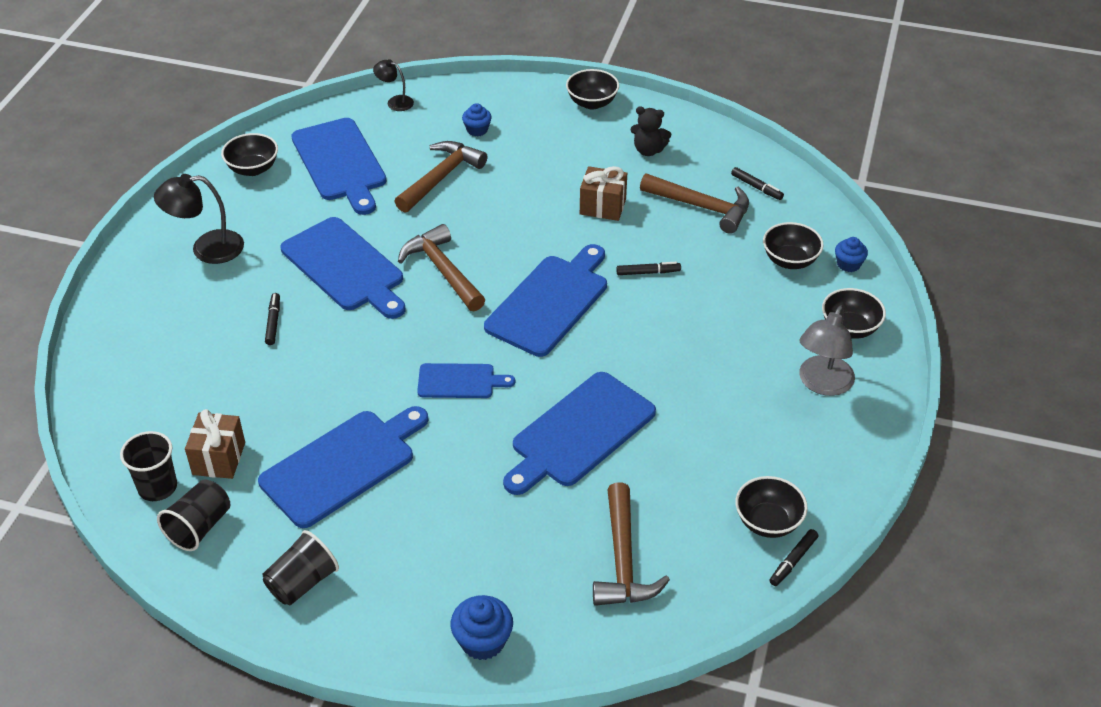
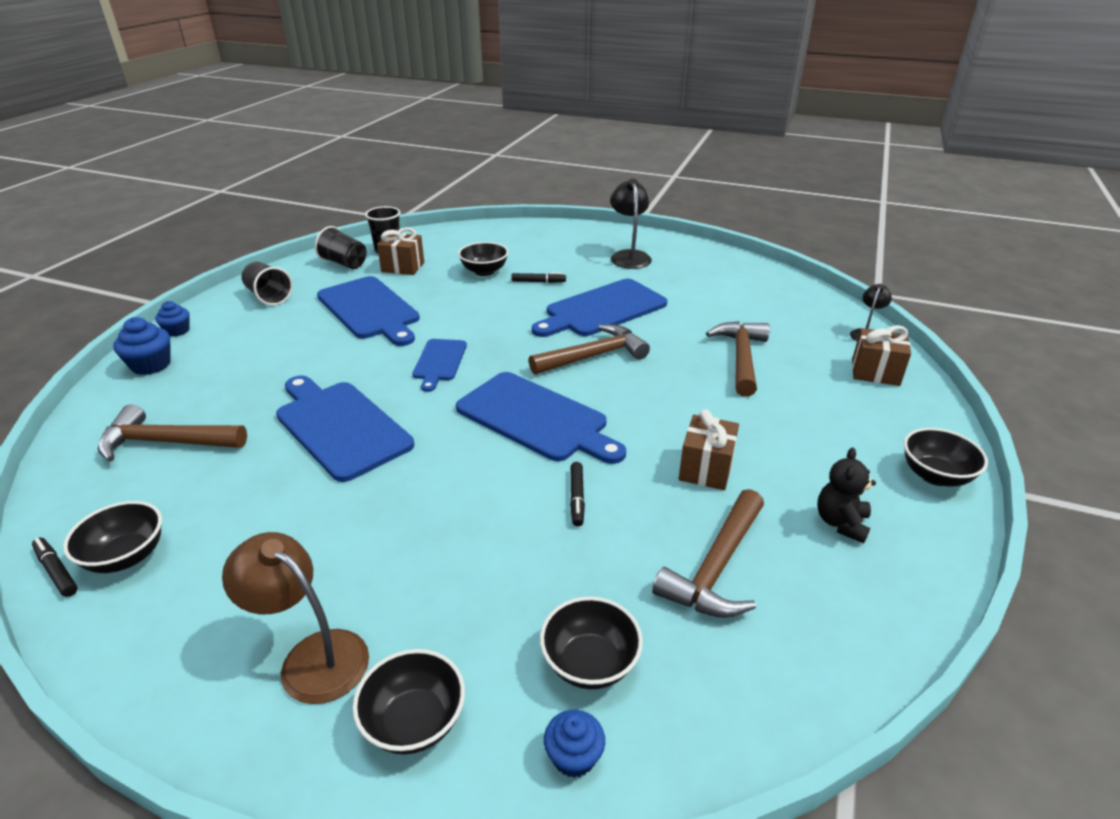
camera: 95 degrees right, 10 degrees down
(253, 169) = (734, 270): black bowl -> black bowl (484, 271)
(340, 163) = (752, 306): blue cutting board -> none
(441, 178) = (741, 358): brown hammer -> brown hammer turned 120 degrees counterclockwise
(460, 107) = (875, 372): none -> brown gift
(477, 130) = (835, 382): blue cupcake -> blue cupcake (177, 331)
(756, 187) = (777, 646): black marker -> none
(822, 384) = (312, 656): grey lamp -> brown lamp

